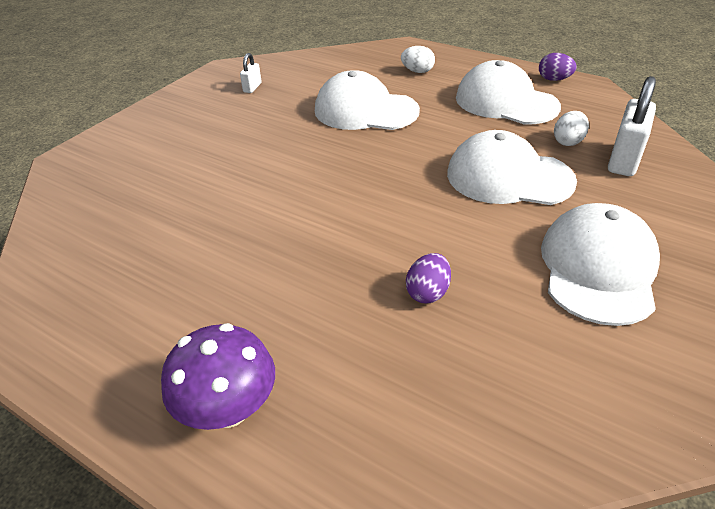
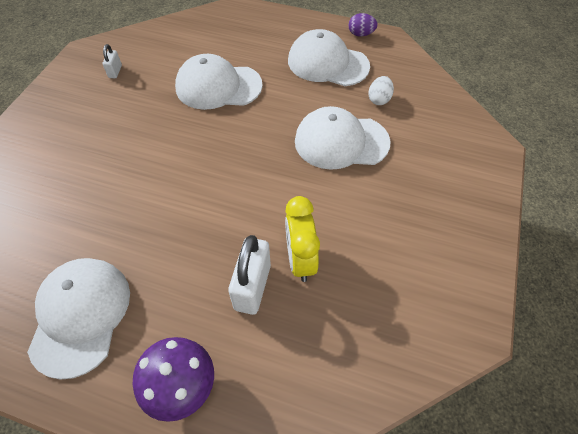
camera: 15 degrees left, 15 degrees up
(417, 71) = (252, 37): white egg -> none
(428, 292) = (300, 259): purple egg -> yellow clock
(598, 268) = (413, 217): white cap -> white cap (80, 315)
(623, 160) = (420, 113): white padlock -> white padlock (252, 287)

